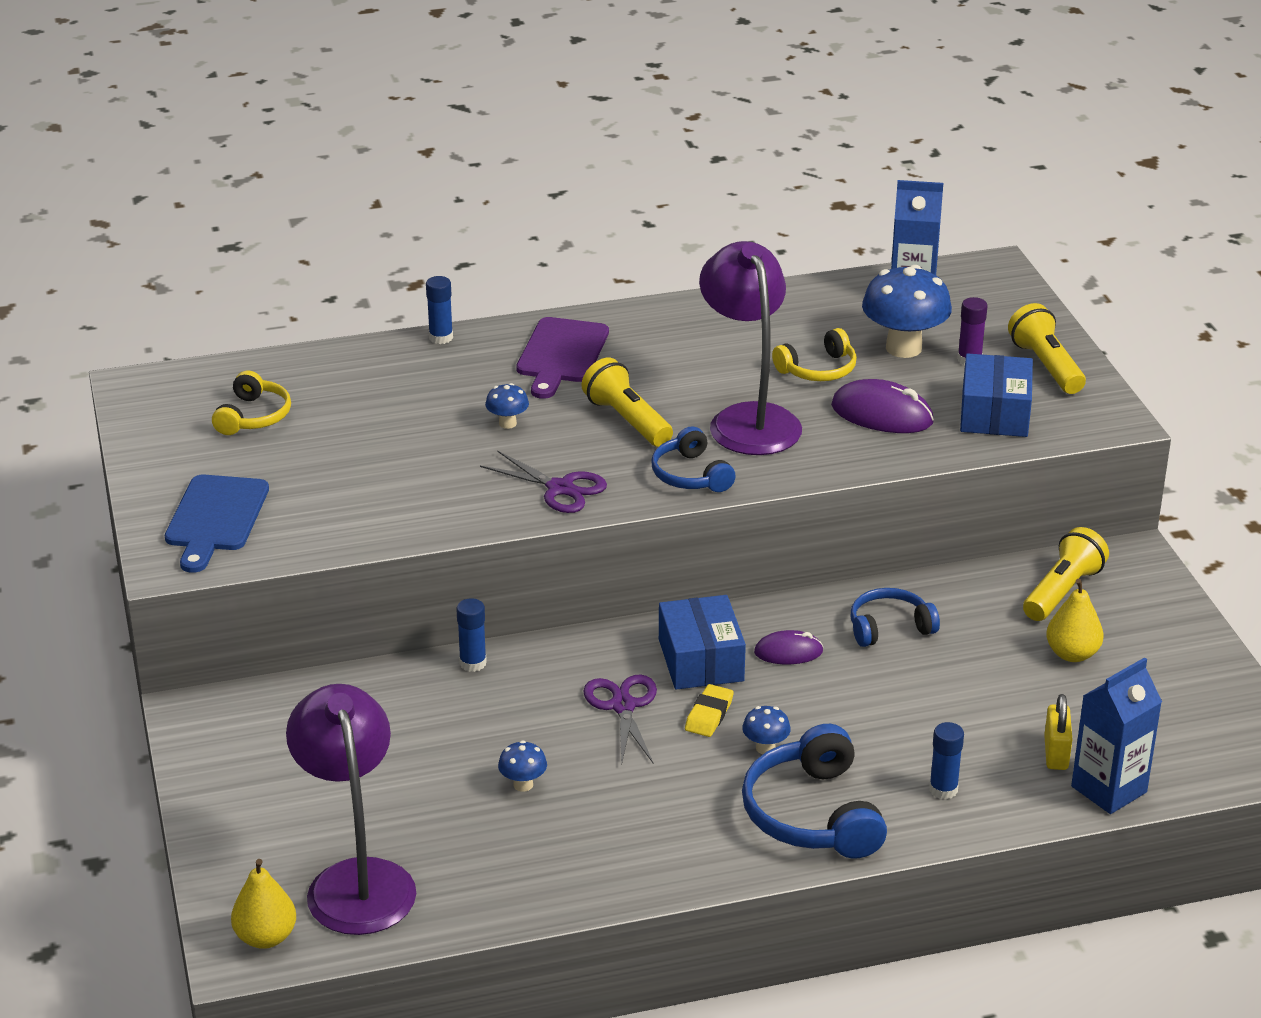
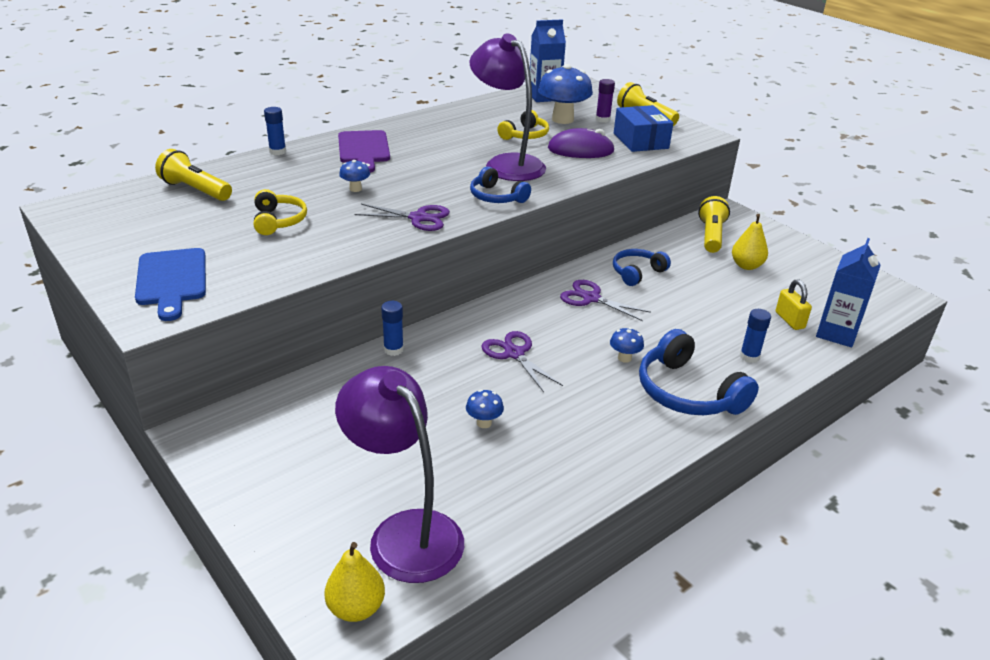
camera: 25 degrees left, 0 degrees up
(253, 416) = (167, 213): yellow headphones -> yellow headphones (278, 221)
(627, 420) = (432, 175): yellow flashlight -> yellow flashlight (195, 190)
(700, 660) = (542, 314): blue box -> none
(709, 715) = (573, 346): yellow eraser -> none
(788, 652) = (591, 298): purple mouse -> purple scissors

